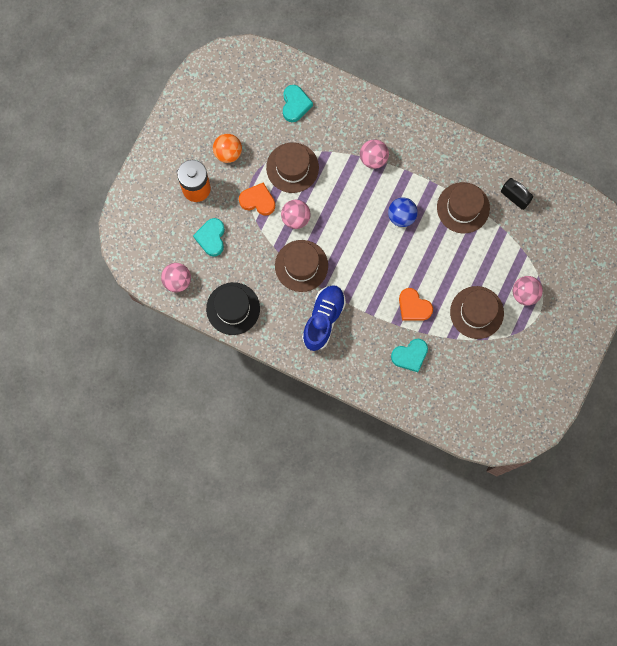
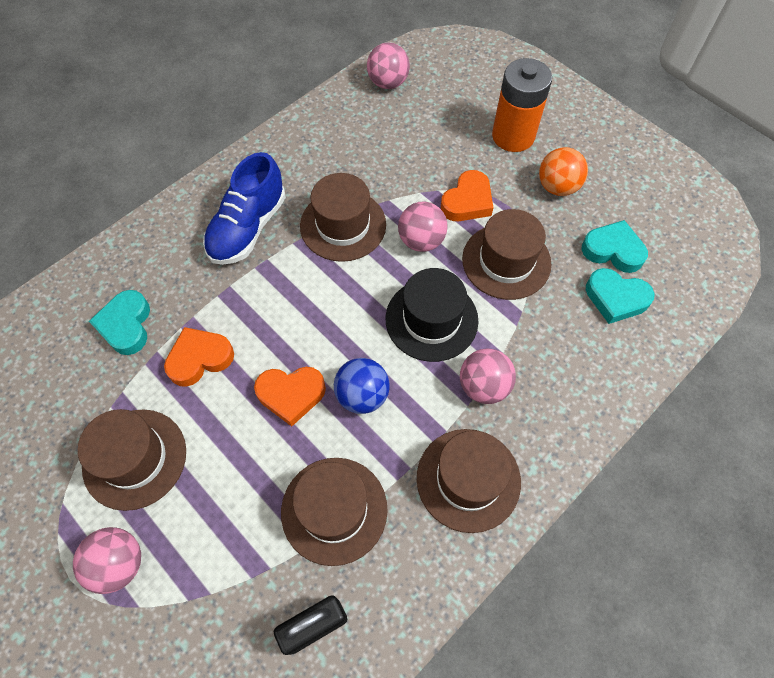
camera: 110 degrees right, 15 degrees down
(211, 238) = (432, 133): turquoise heart -> turquoise heart (613, 250)
(233, 308) = (320, 129): black hat -> black hat (431, 319)
(323, 319) = (248, 228): blue shoe -> blue shoe turned 75 degrees clockwise
(415, 251) = (291, 395): none -> orange heart
(424, 152) = (468, 479): none -> brown hat

